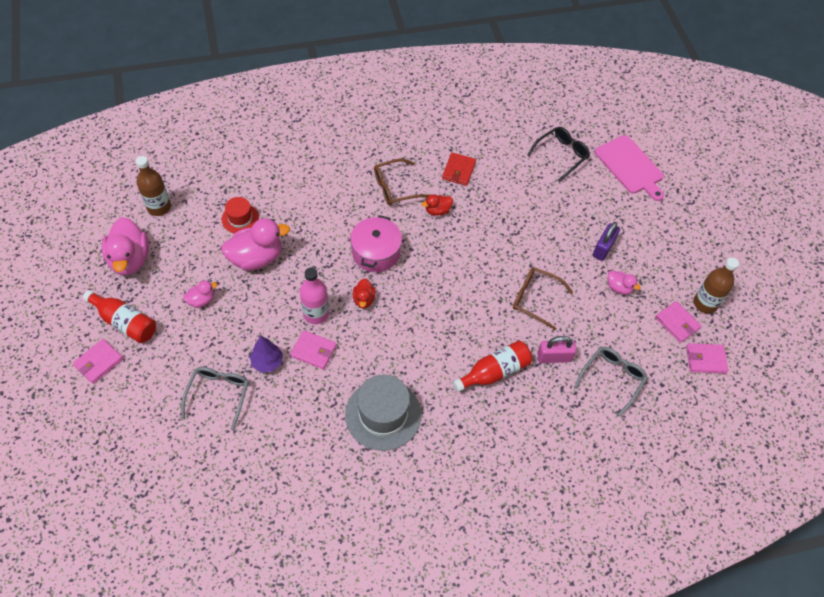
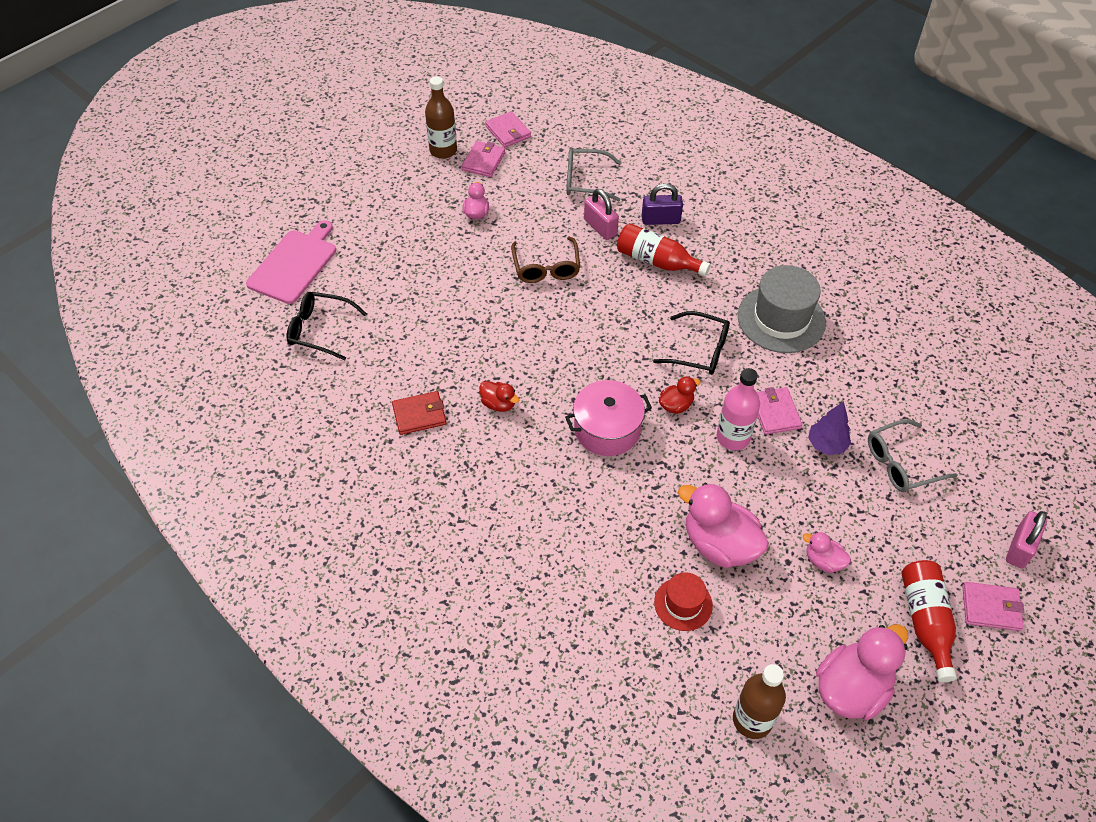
camera: 120 degrees left, 5 degrees down
(111, 412) = (1019, 548): none -> pink padlock
(395, 188) = (497, 464): brown glasses -> none
(395, 342) = (699, 351): none -> black glasses
(603, 248) = (434, 242): purple padlock -> purple padlock (660, 220)

